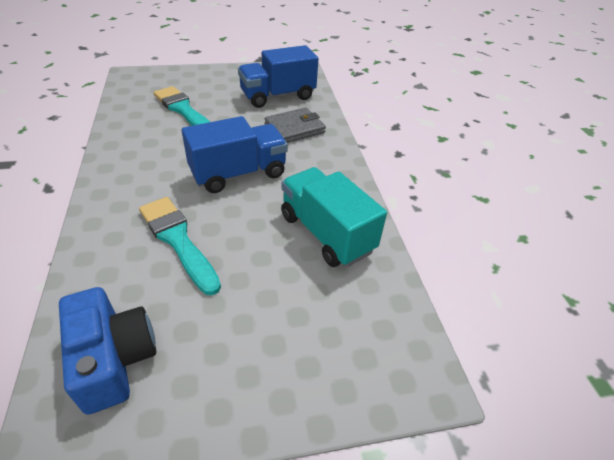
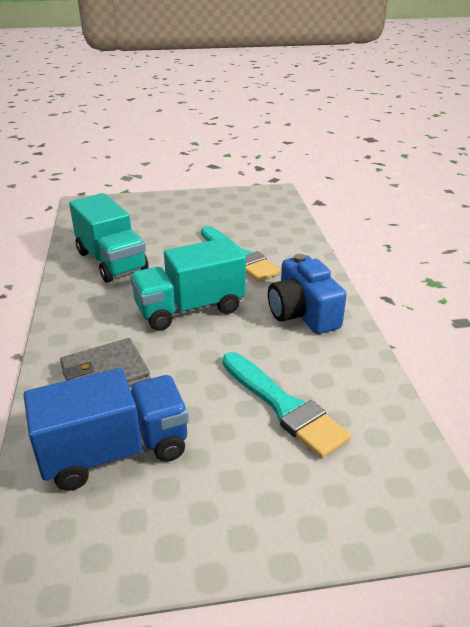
camera: 175 degrees left, 10 degrees down
(113, 358) = (259, 210): blue camera -> blue camera (302, 313)
(238, 173) = (189, 309): blue truck -> turquoise truck

